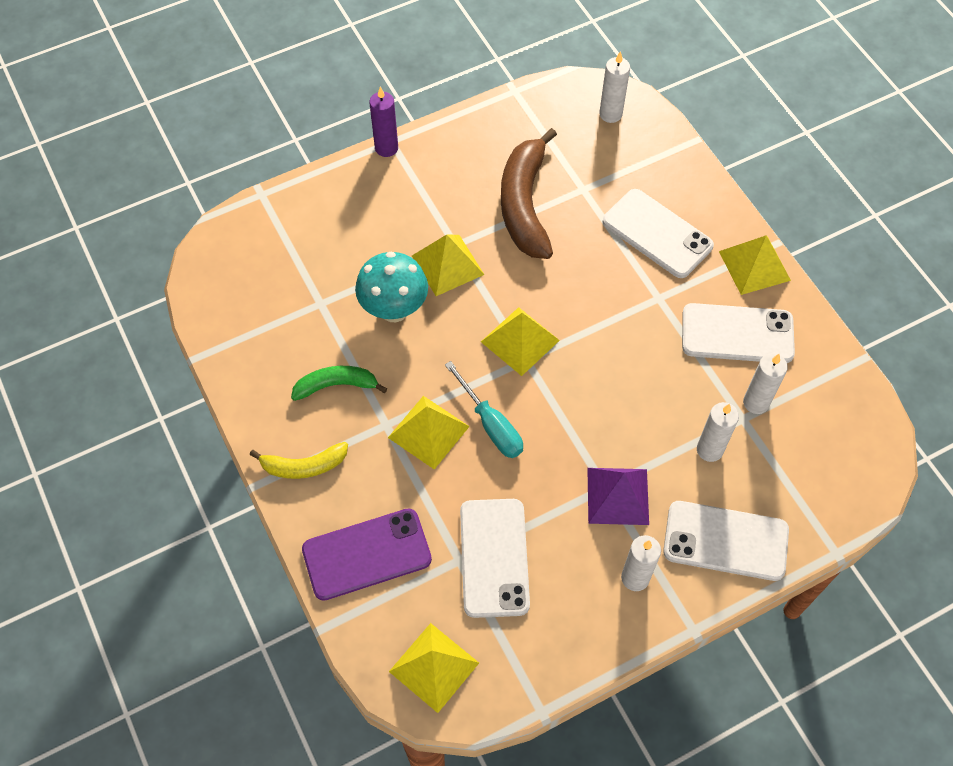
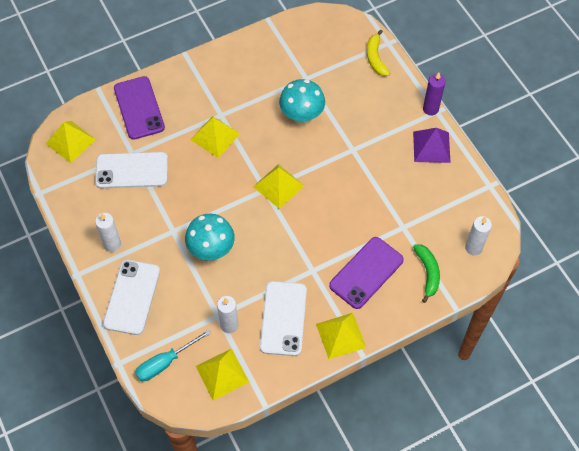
camera: 90 degrees right, 0 degrees up
(303, 466) = (195, 75): yellow banana -> yellow banana (375, 58)
(336, 385) = (248, 89): green banana -> green banana (428, 273)
(447, 265) = (336, 145): yellow pyramid -> yellow pyramid (222, 374)
(491, 424) = (219, 169): turquoise screwdriver -> turquoise screwdriver (165, 362)
(524, 204) = (387, 190): brown banana -> none
(618, 495) = (166, 237): purple pyramid -> purple pyramid (431, 147)
(636, 430) = (211, 250): none -> turquoise mushroom
(657, 234) = (366, 273): white phone -> purple phone
(709, 450) = (195, 293): white candle -> none

